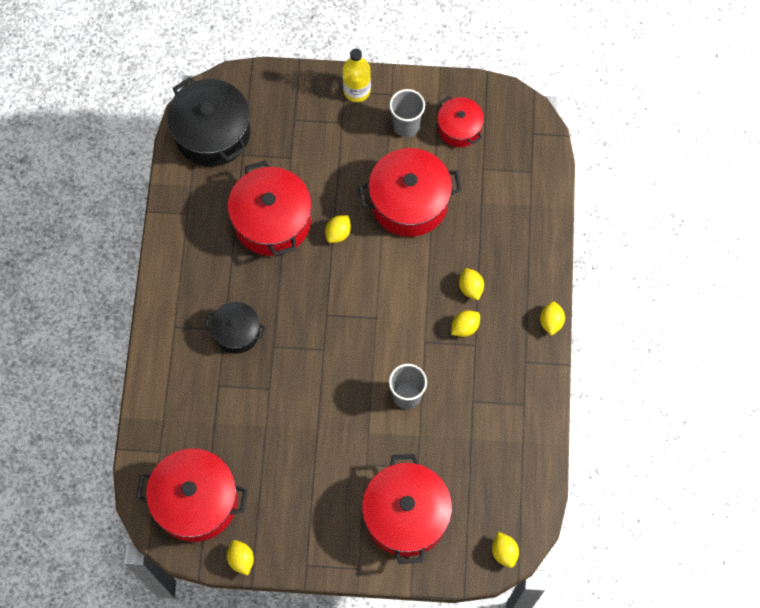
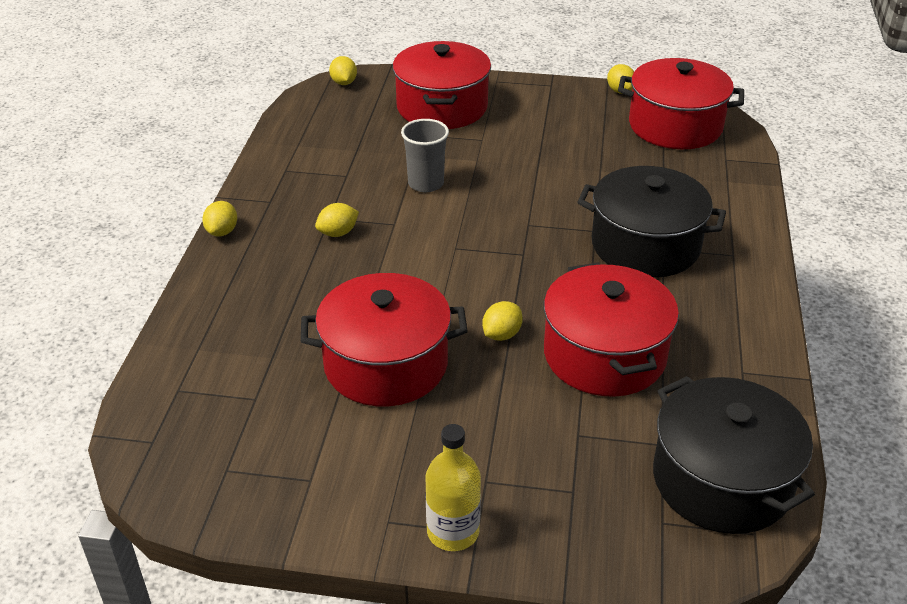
camera: 175 degrees left, 30 degrees down
(237, 332) = (645, 245): black pot -> black pot, size x1.74
(406, 126) = (370, 468): grey cup -> none
(459, 128) = (276, 458): red pot -> none
(470, 288) = (318, 268): yellow lemon -> none

